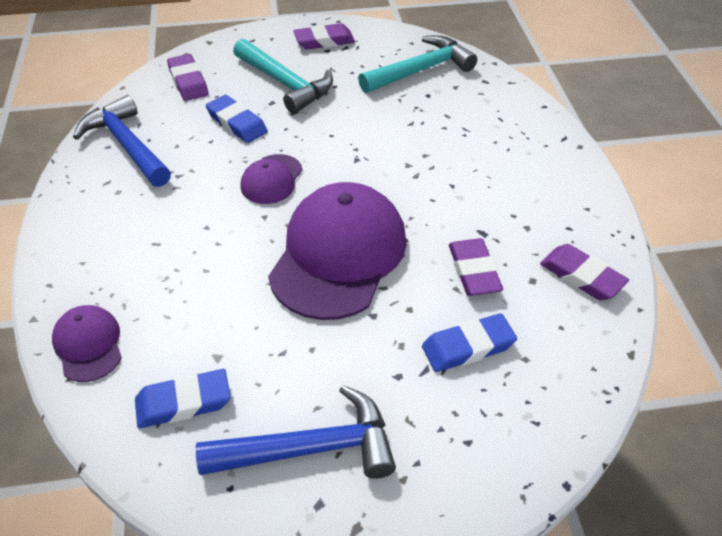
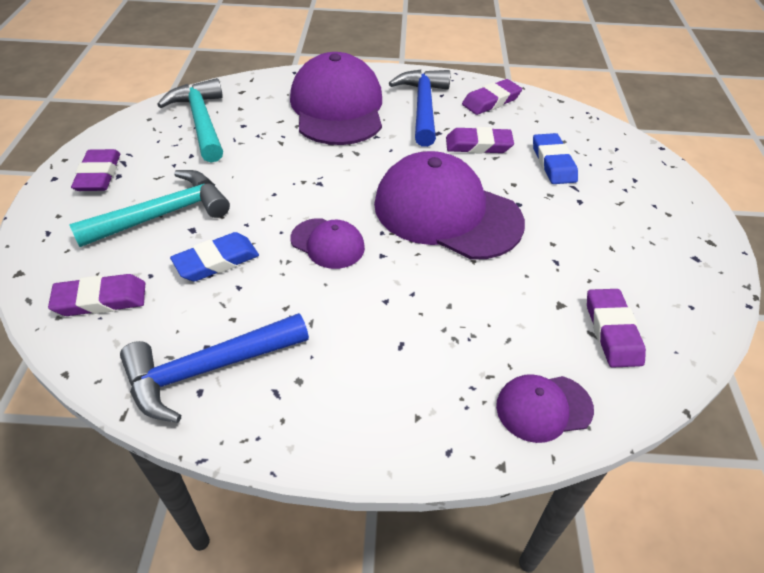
camera: 80 degrees left, 0 degrees up
(183, 402) = (612, 331): blue eraser -> purple eraser
(310, 448) = (650, 256): blue hammer -> blue hammer (423, 107)
(491, 148) = (337, 107): none -> purple cap

